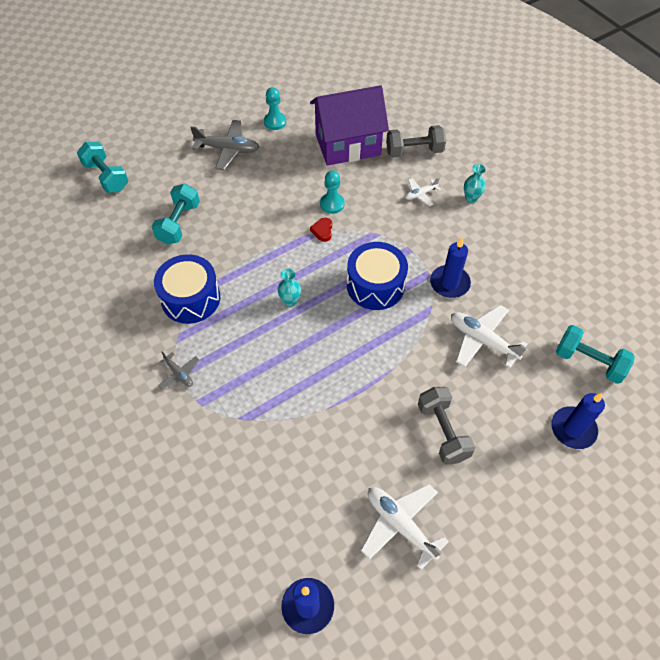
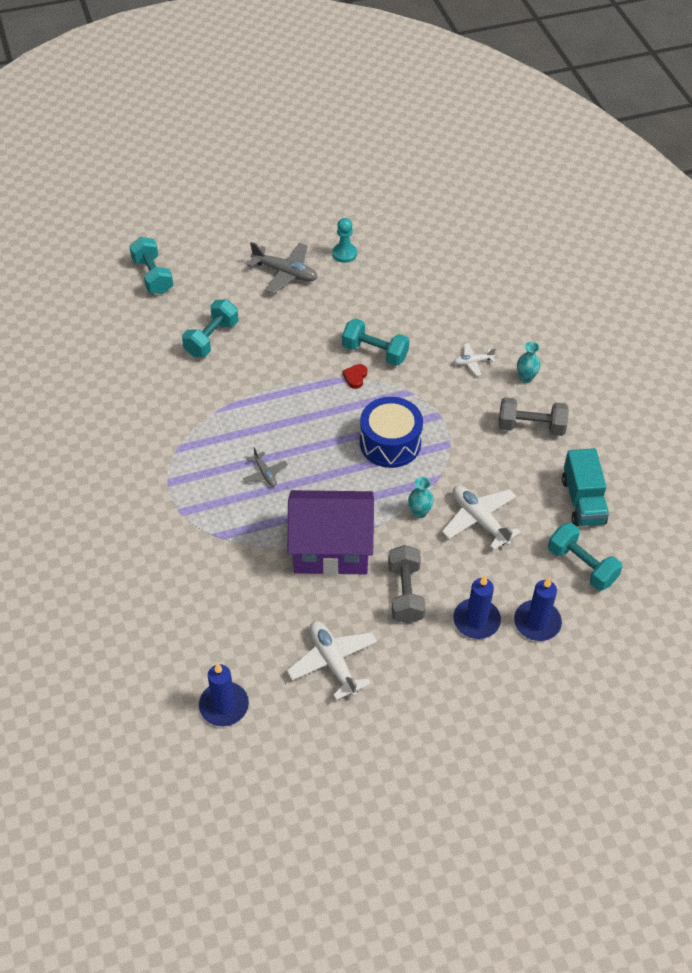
camera: 15 degrees right, 5 degrees down
(179, 374) = (169, 481): grey plane -> grey plane (265, 473)
(190, 298) = (201, 414): blue drum -> none
(290, 301) = (298, 439): turquoise vase -> turquoise vase (419, 512)
(332, 204) = (375, 352): turquoise pawn -> turquoise dumbbell
(347, 145) = (414, 294): purple house -> purple house (331, 549)
(414, 151) = (483, 316): grey dumbbell -> grey dumbbell (531, 427)
(449, 283) = (468, 458): blue candle -> blue candle (476, 620)
(564, 299) = (583, 501): none -> turquoise truck

